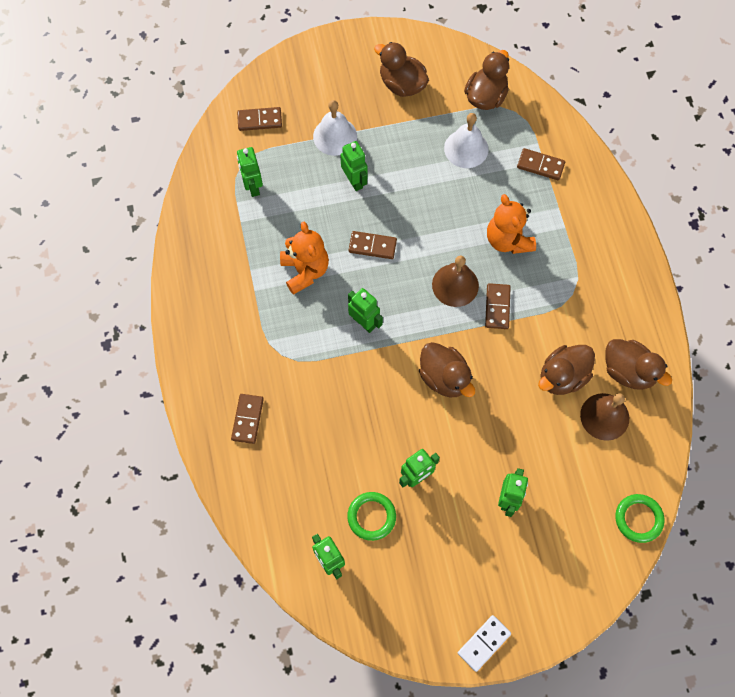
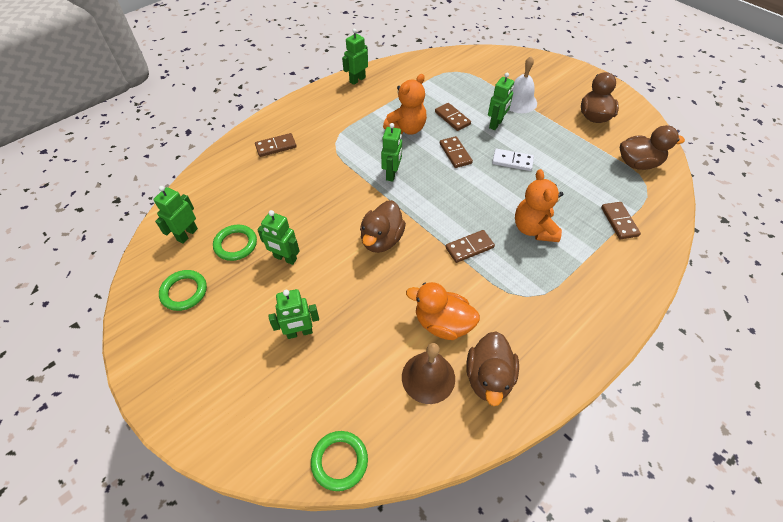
camera: 60 degrees right, 15 degrees down
(253, 186) = (445, 82): green robot -> green robot (357, 80)
(259, 120) = (494, 66): brown domino -> brown domino (452, 118)
(405, 587) = (184, 292): none -> green ring
(455, 285) = (465, 212): brown bell -> none
(466, 148) = (583, 170): white bell -> none
(484, 643) = (152, 374): white domino -> white domino (512, 161)
(508, 240) = (534, 229): orange teddy bear -> orange teddy bear turned 45 degrees counterclockwise
(562, 377) = (442, 323): brown duck -> orange duck

